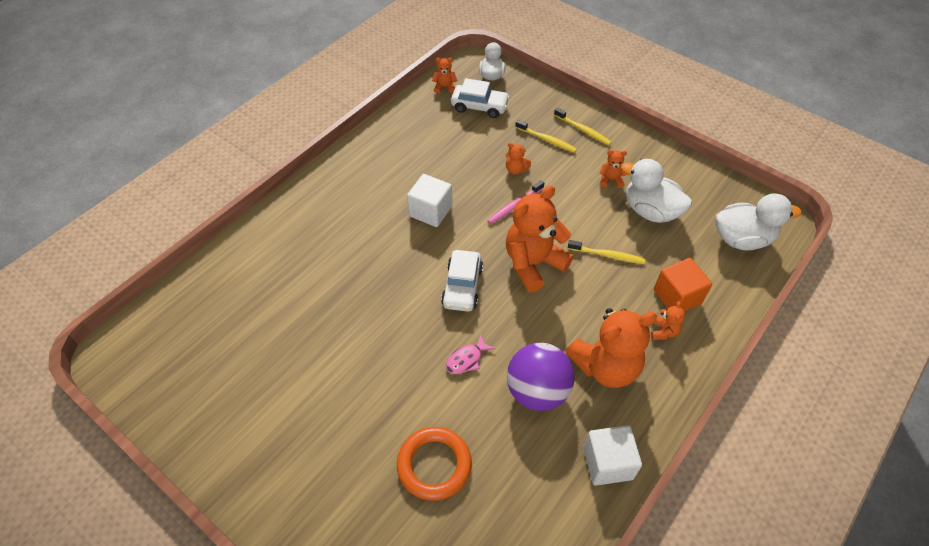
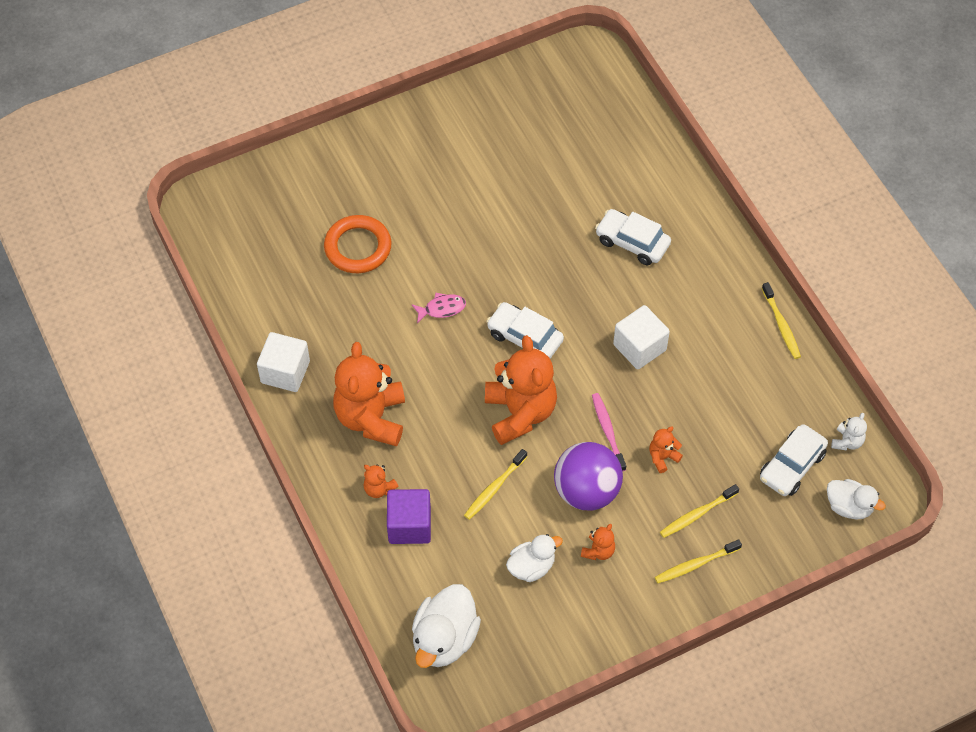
camera: 115 degrees right, 5 degrees up
(331, 248) = (632, 242): none -> white car
(368, 140) = (781, 325): none -> yellow toothbrush
(444, 87) = (847, 441): orange teddy bear -> white teddy bear
(466, 359) = (442, 309): pink fish -> pink fish turned 90 degrees clockwise
(537, 391) = (379, 350): purple ball -> purple ball (586, 491)
(650, 211) = (531, 567): white duck -> white duck, size x0.63
(677, 296) = (409, 525): orange cube -> purple cube

